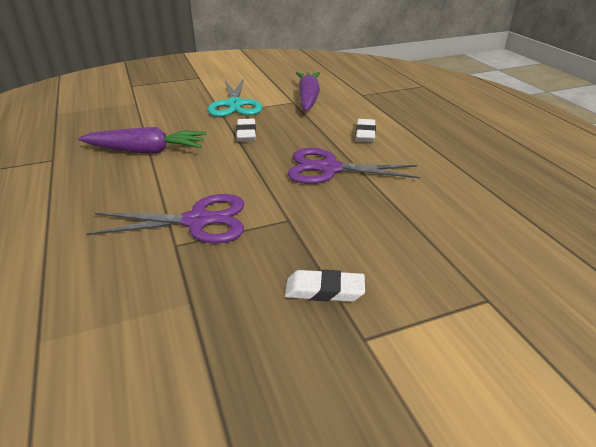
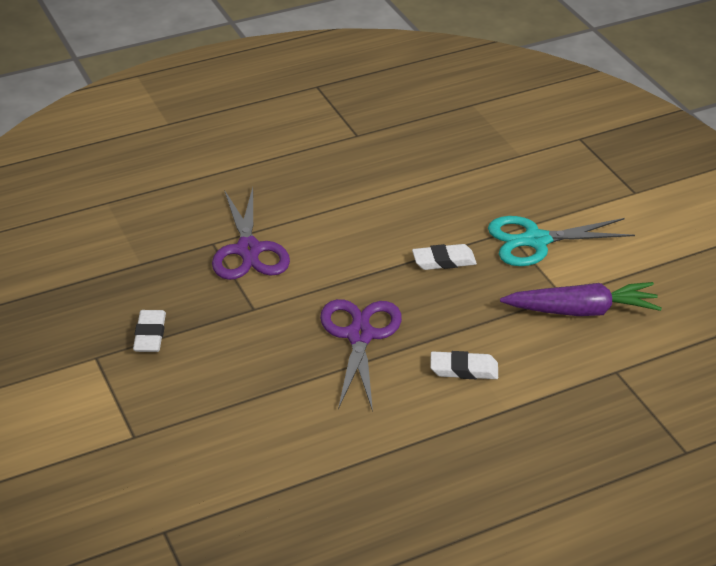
camera: 85 degrees right, 5 degrees up
(146, 151) = (384, 192): purple carrot -> none

